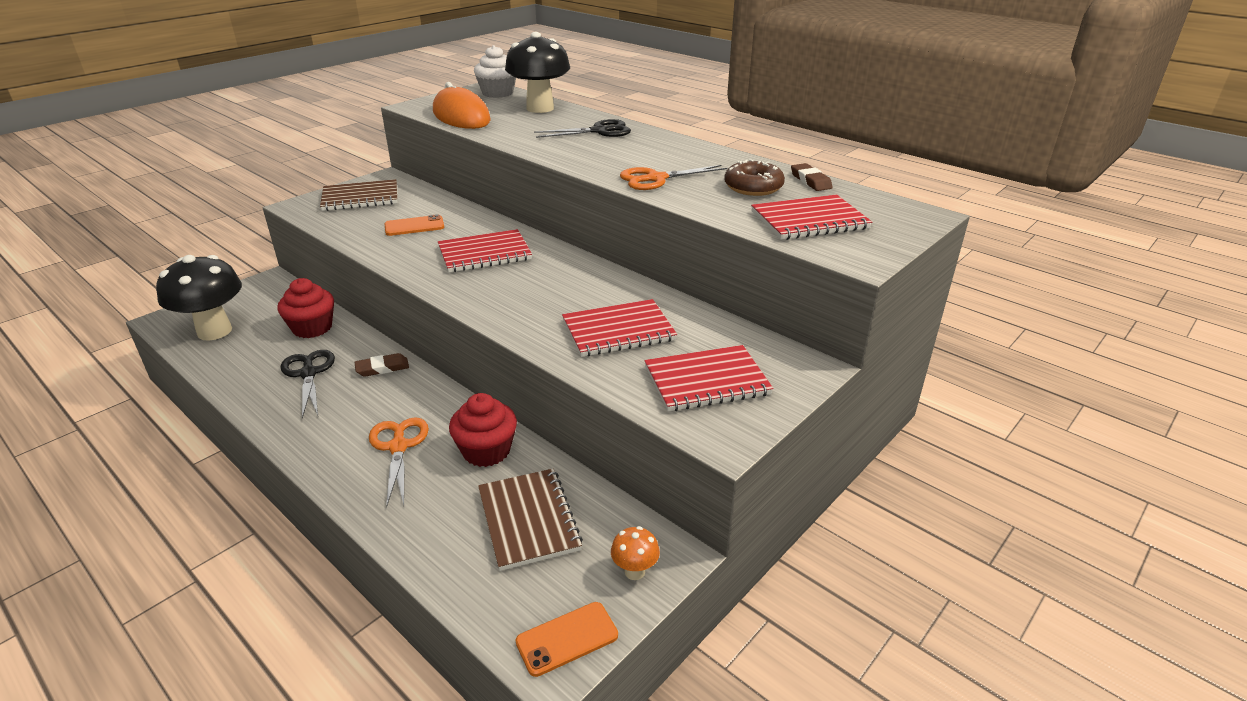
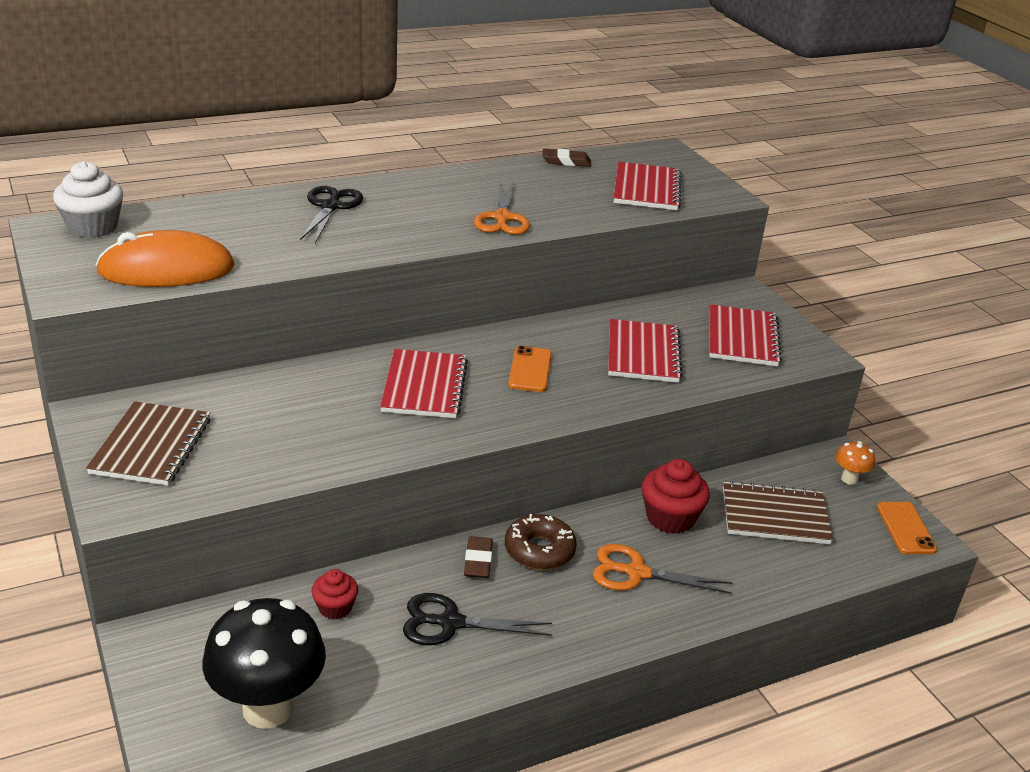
camera: 70 degrees left, 0 degrees up
(312, 328) = (335, 607): red cupcake -> red cupcake, size x0.60
(414, 226) = (300, 419): orange phone -> orange phone (530, 370)
(540, 108) = (201, 217): black mushroom -> none
(753, 187) = (560, 186): brown donut -> brown donut (539, 550)

